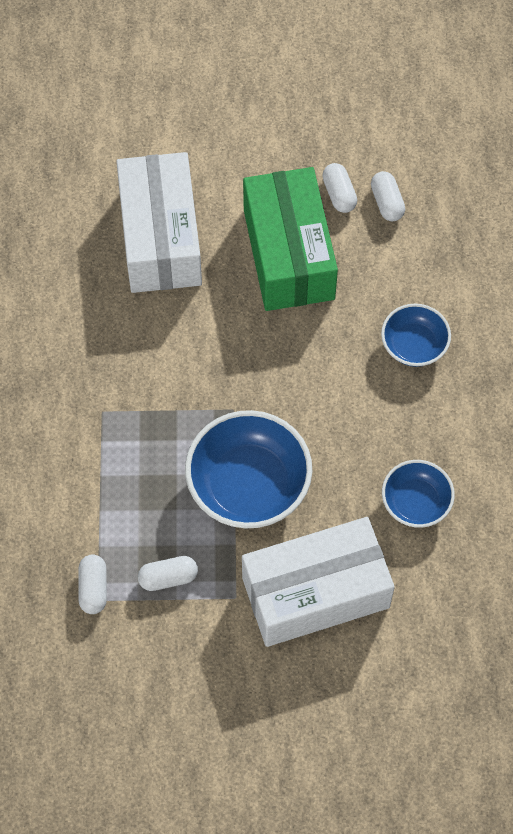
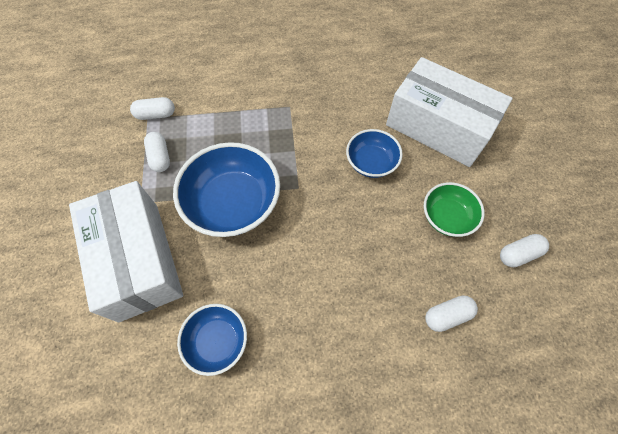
camera: 85 degrees right, 0 degrees up
(160, 238) = (438, 127): white box -> white box turned 45 degrees clockwise
(288, 254) = (447, 217): green box -> green bowl
(387, 203) = (523, 297): white capsule -> white capsule (447, 315)
(414, 345) = (377, 331): blue bowl -> blue bowl (371, 162)

